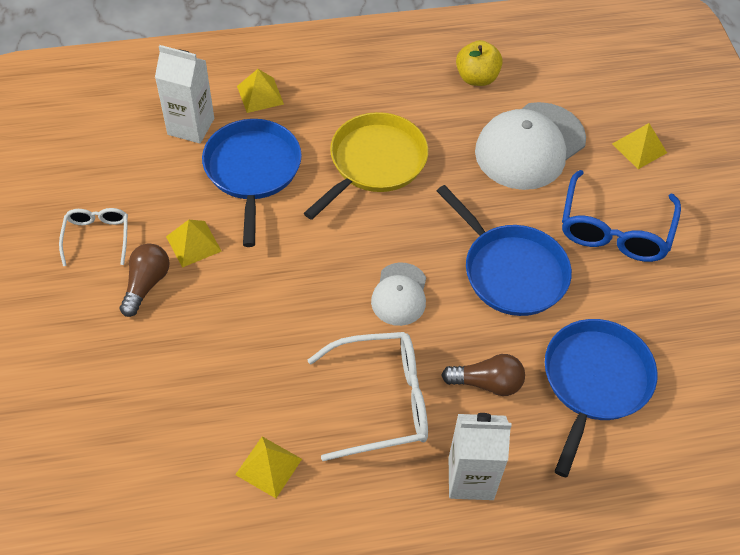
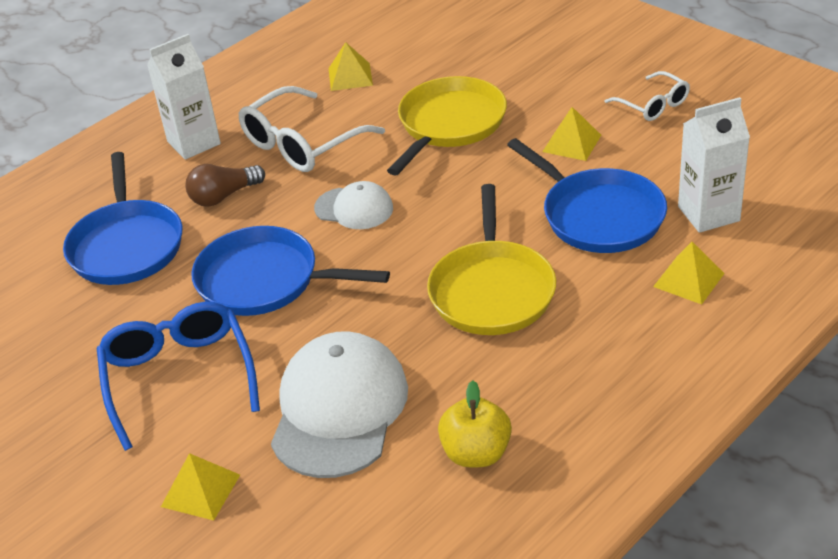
camera: 150 degrees right, 15 degrees down
(146, 284) = (570, 103): brown light bulb -> none
(252, 332) = (449, 124): none -> yellow pan
(399, 294) = (354, 208): white cap -> white cap turned 135 degrees clockwise

